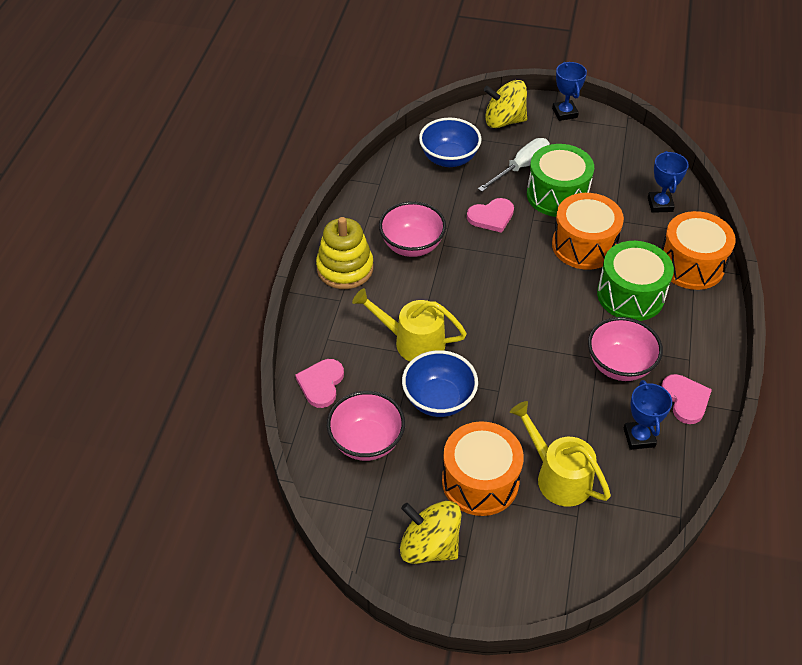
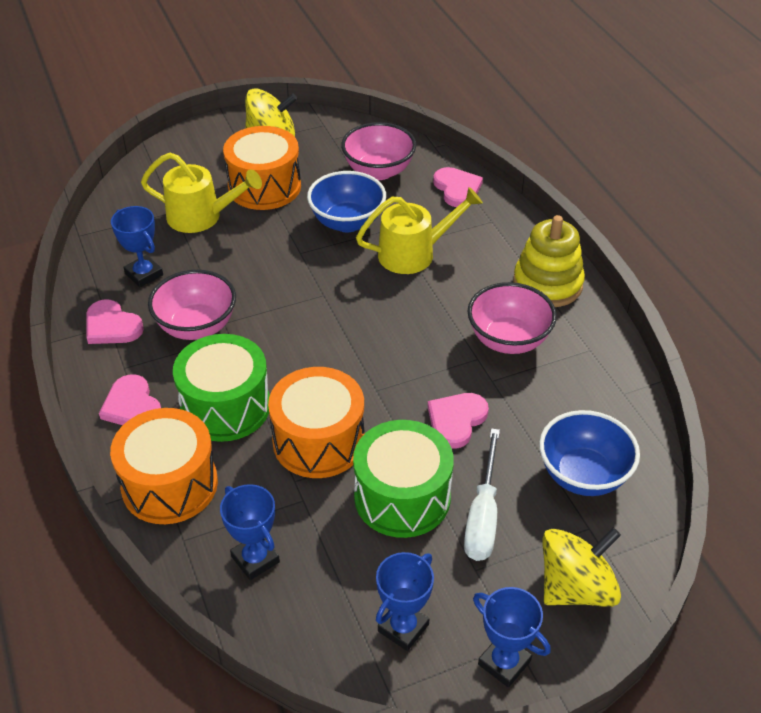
camera: 145 degrees right, 5 degrees down
(602, 144) = (403, 628): none -> blue trophy
(695, 326) = (132, 406): none -> pink heart

